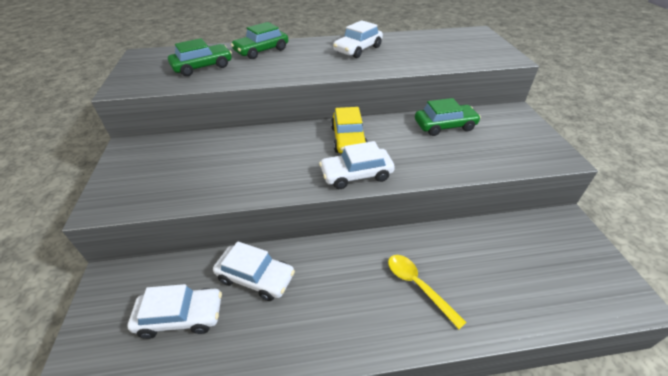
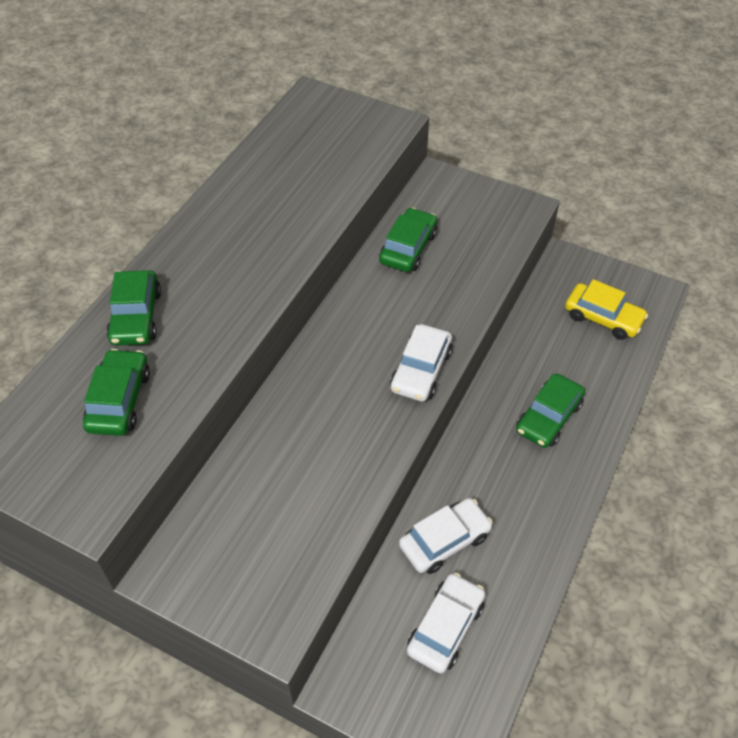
camera: 55 degrees left, 10 degrees up
(348, 139) = (356, 341): yellow car -> yellow car (603, 318)
(358, 49) = (240, 223): white car -> none
(418, 286) = (548, 417): yellow spoon -> green car

